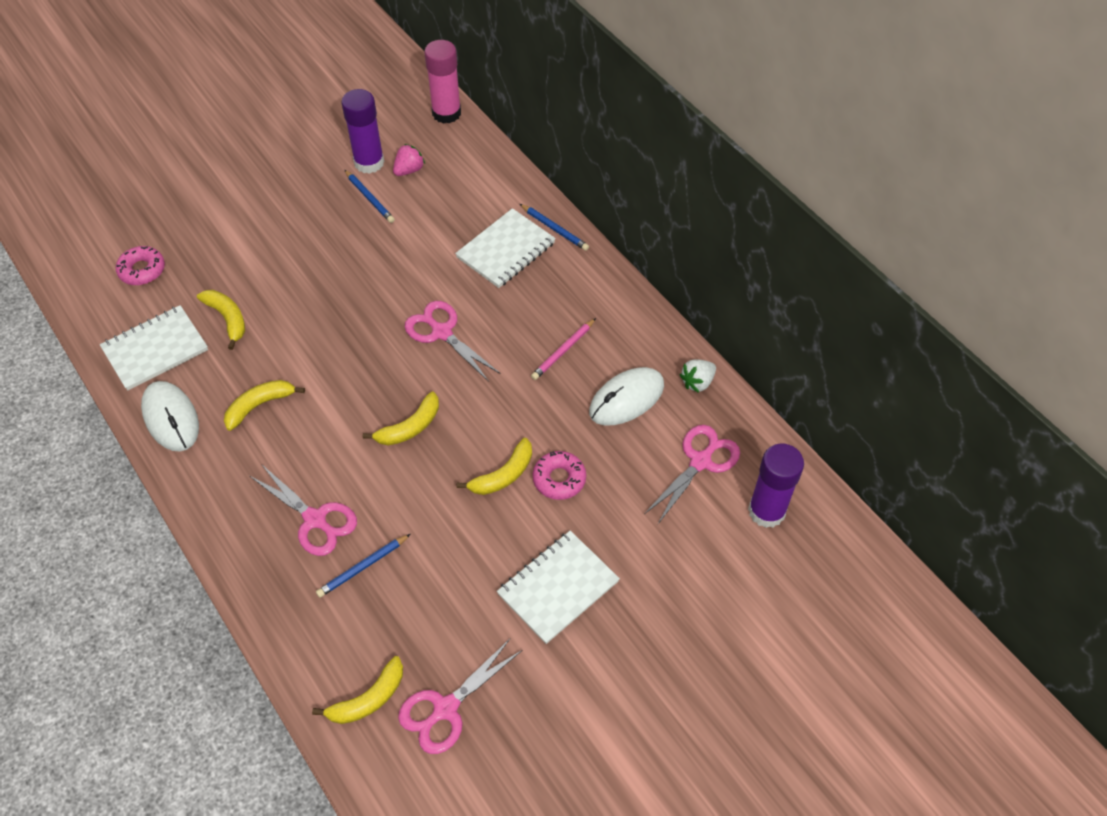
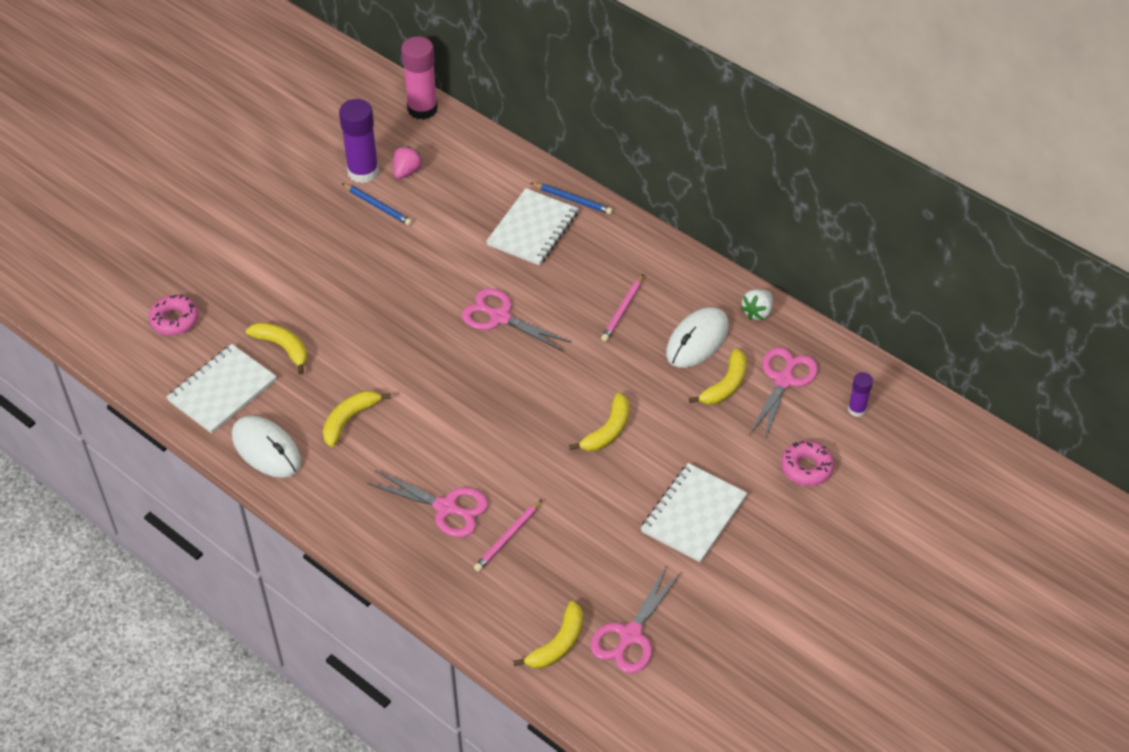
camera: 15 degrees left, 5 degrees down
(363, 567) = (508, 537): blue pencil -> pink pencil
(410, 427) = (503, 408): yellow banana -> yellow banana (725, 385)
(559, 479) = (660, 423): pink donut -> pink donut (806, 468)
(766, 511) = (857, 409): purple glue stick -> purple glue stick, size x0.52

